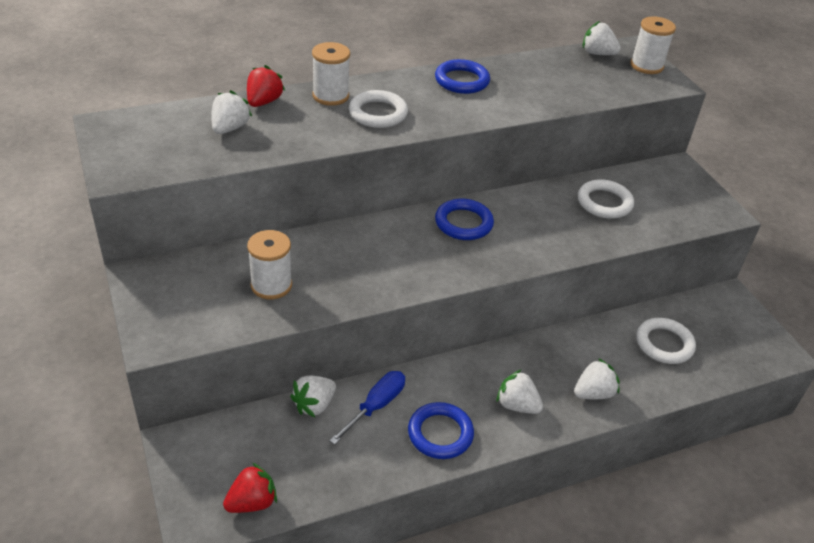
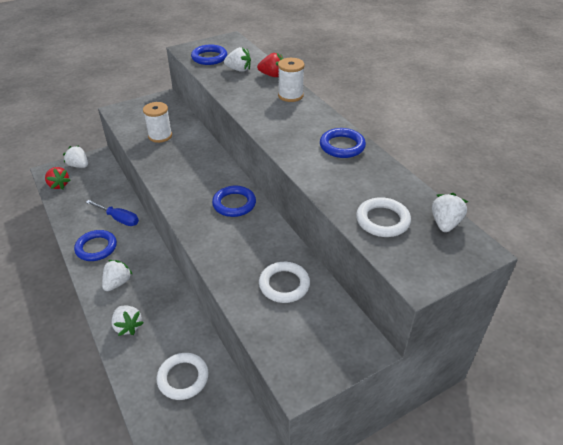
camera: 85 degrees right, 0 degrees up
(169, 152) = (209, 57): none -> blue ring
(314, 405) = (120, 195): white strawberry -> white strawberry (79, 165)
(378, 113) = (277, 115): white ring -> white ring (382, 220)
(646, 66) = (444, 260): white spool -> none

